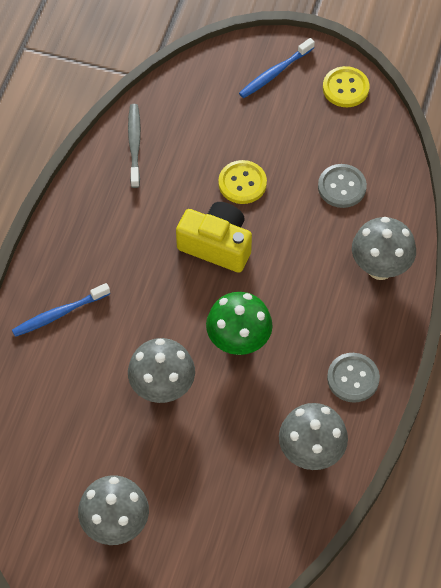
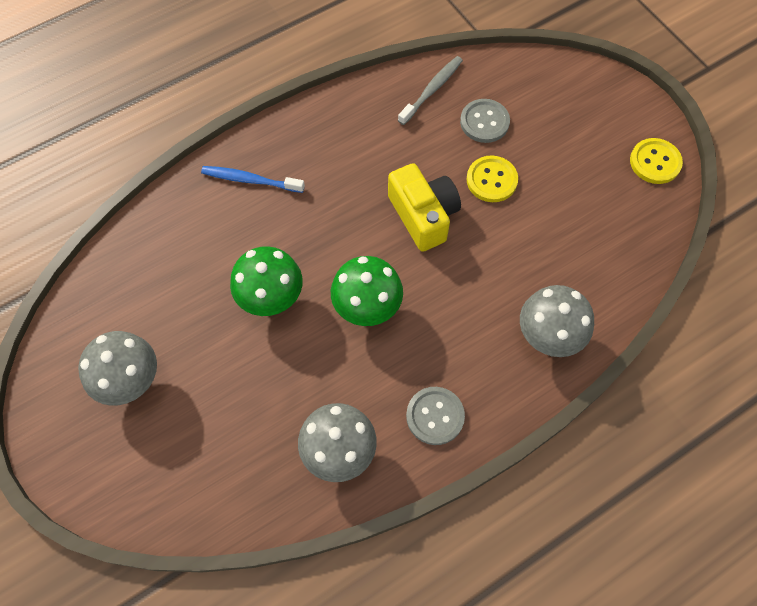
camera: 40 degrees right, 5 degrees up
(162, 388) = (271, 299): grey mushroom -> green mushroom
(275, 73) = (602, 109): blue toothbrush -> none
(342, 187) = (576, 243): grey button -> grey button (484, 122)

